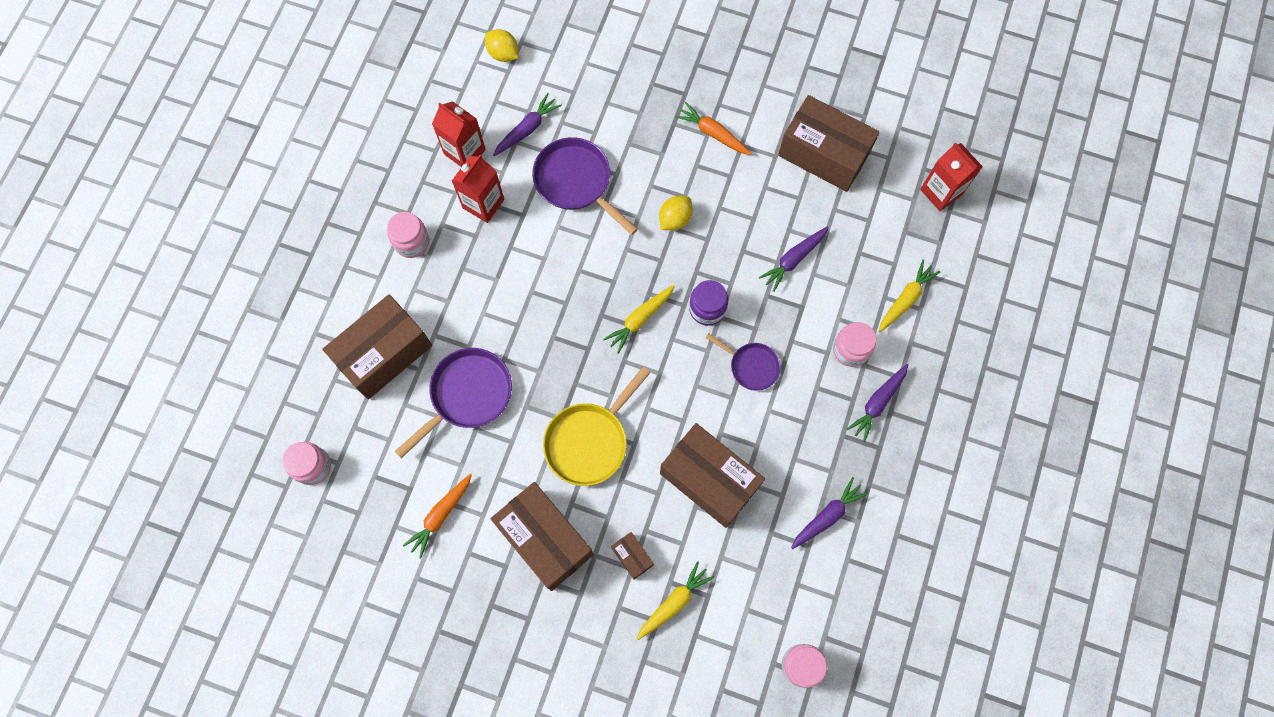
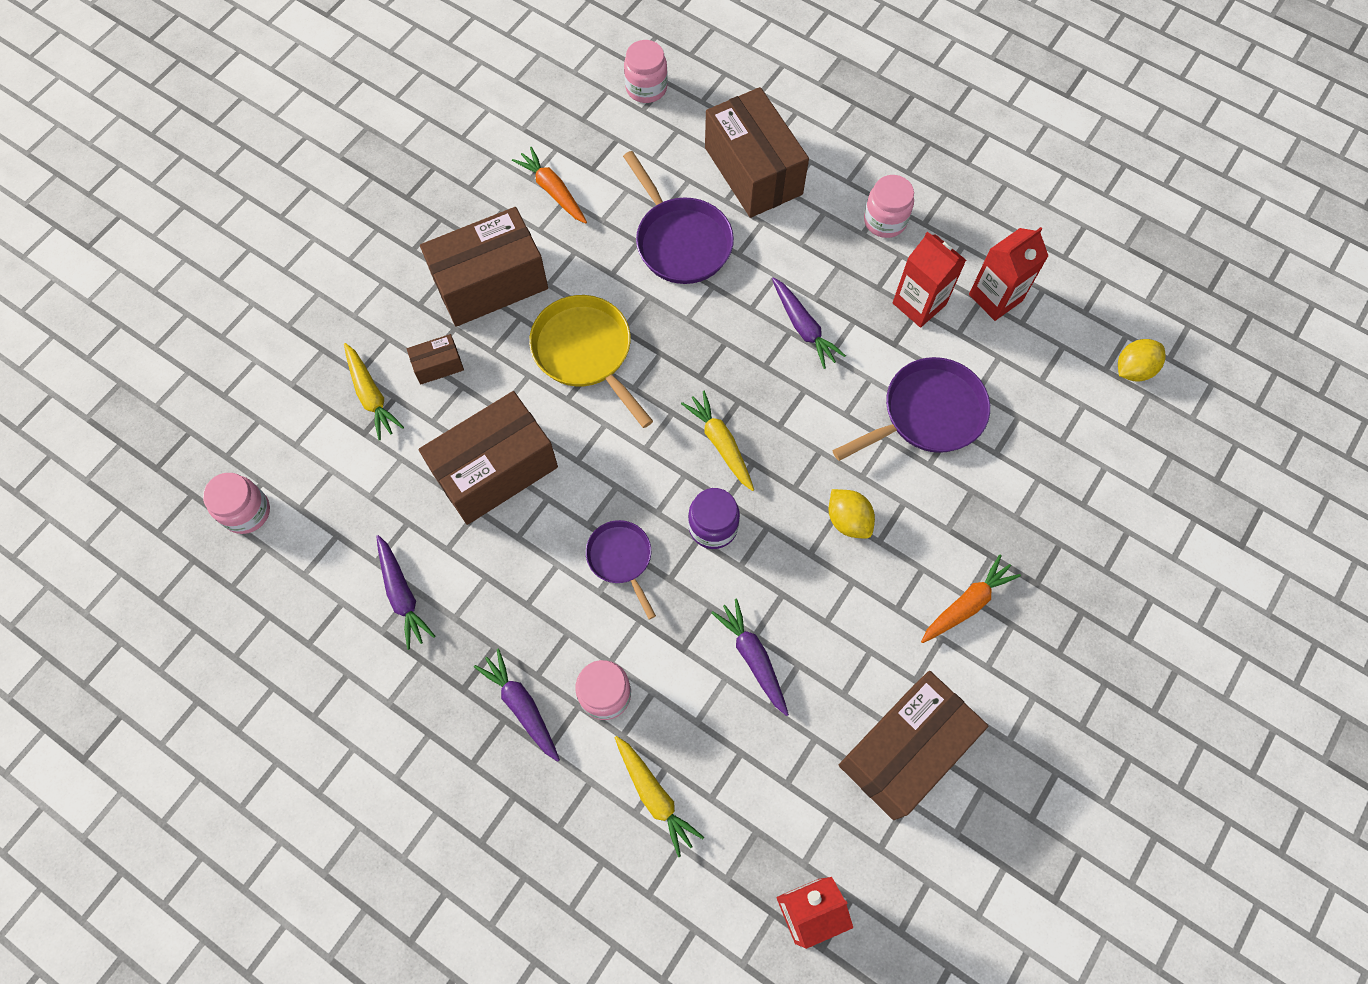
camera: 105 degrees right, 5 degrees down
(527, 129) = (1015, 374): purple carrot -> purple carrot (803, 327)
(751, 366) = (621, 559): purple pan -> purple pan turned 105 degrees clockwise

